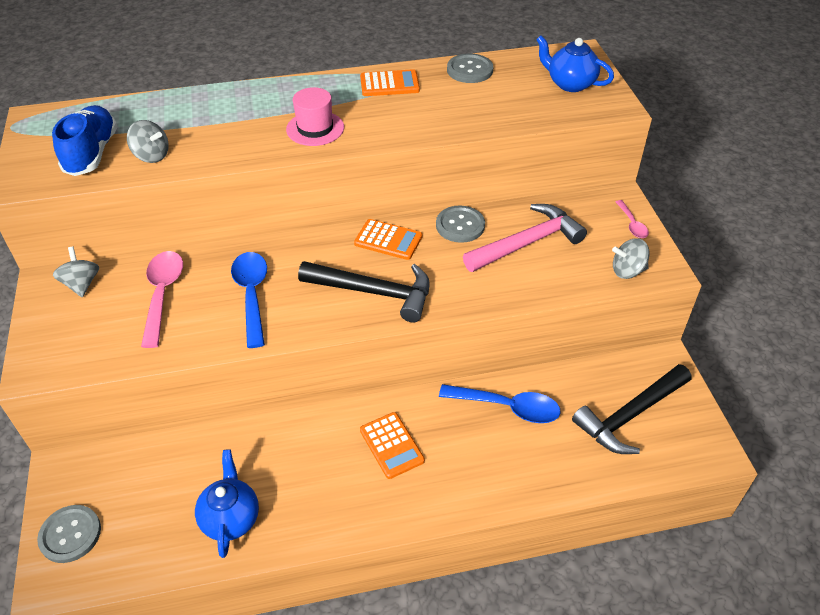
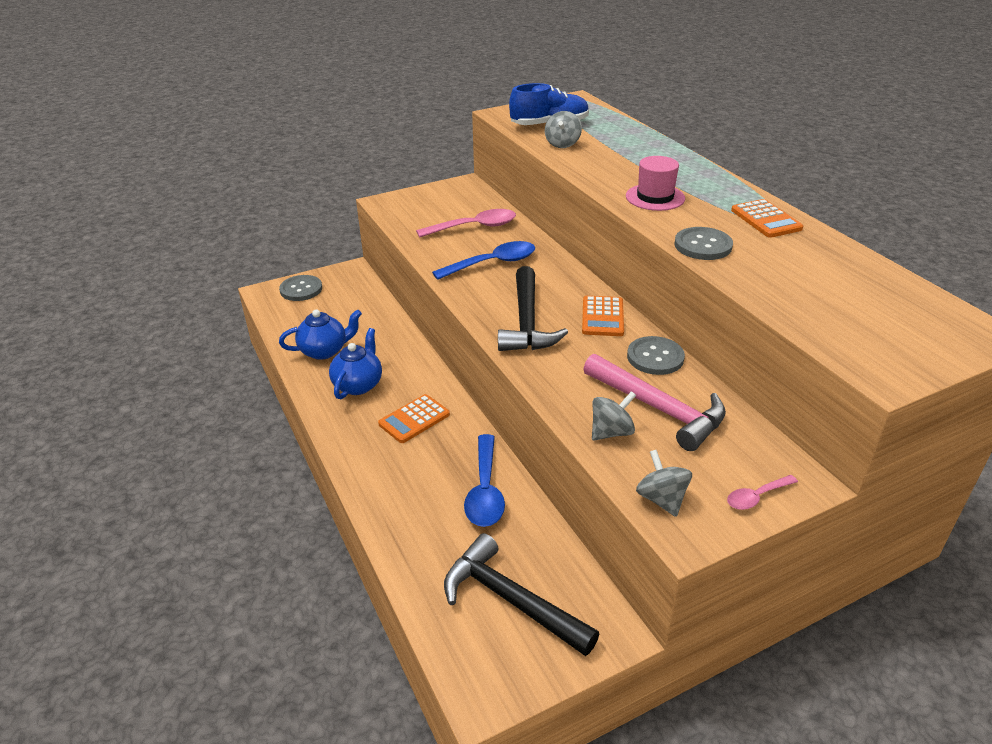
camera: 75 degrees right, 10 degrees down
(82, 284) = (469, 196): grey spinning top -> grey spinning top (611, 432)
(469, 70) = (846, 260): grey button -> grey button (703, 245)
(570, 84) = (897, 333): blue teapot -> blue teapot (358, 385)

